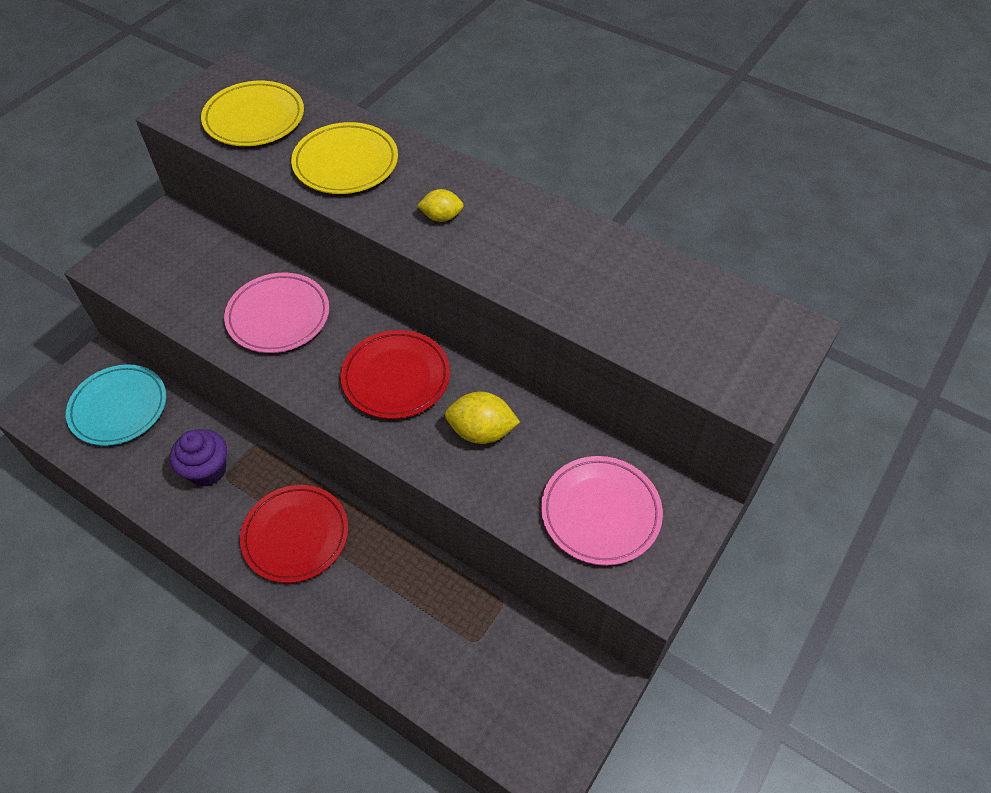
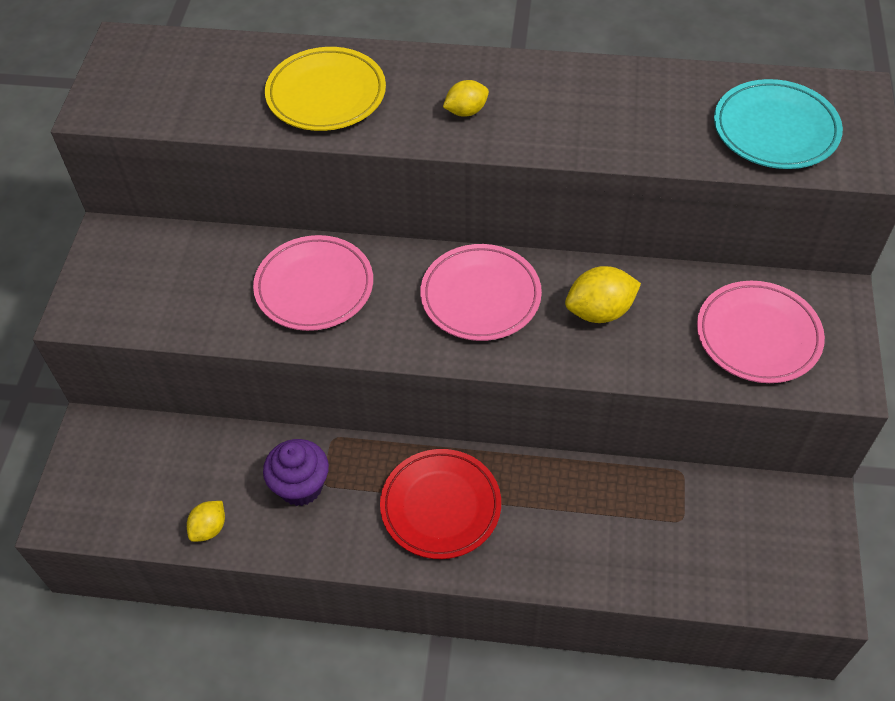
camera: 25 degrees left, 0 degrees up
(119, 408) = (153, 468): turquoise plate -> turquoise plate (775, 129)
(124, 471) = (209, 528): none -> yellow lemon
(254, 118) = (189, 84): yellow plate -> none
(396, 377) = (480, 296): red plate -> pink plate

